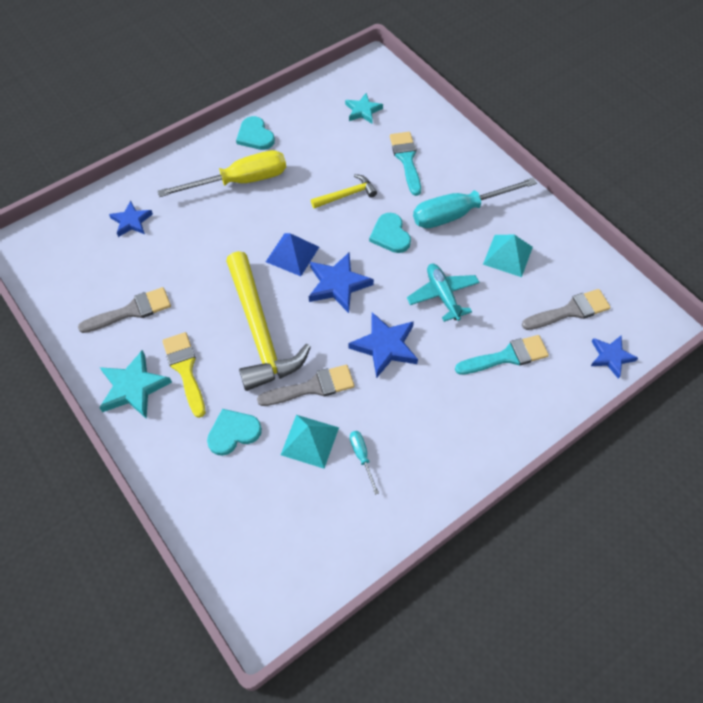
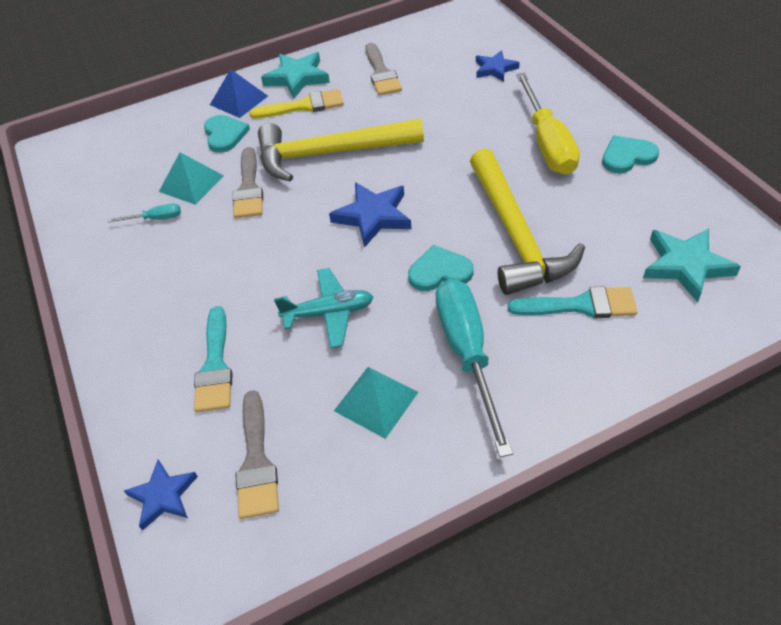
camera: 105 degrees right, 10 degrees down
(292, 254) = (427, 181): blue pyramid -> blue pyramid (238, 100)
(346, 195) = (515, 234): yellow hammer -> yellow hammer, size x2.10
(363, 111) = (686, 266): turquoise star -> turquoise star, size x1.52
(385, 346) = (275, 249): blue star -> none

